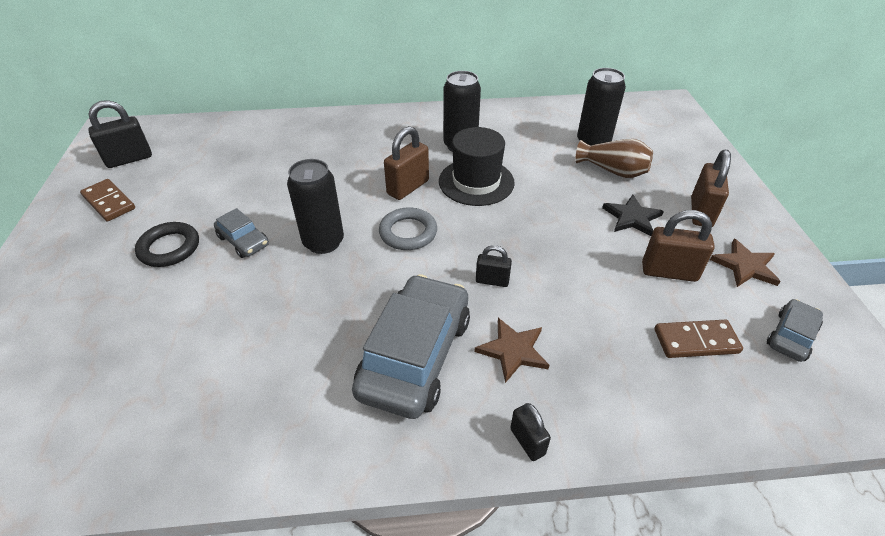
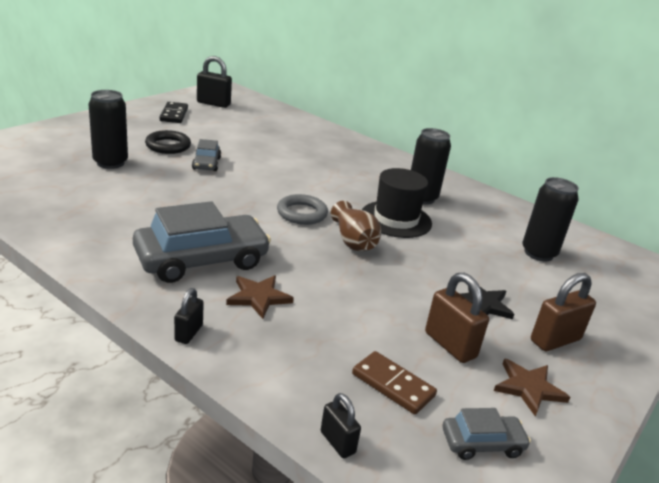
camera: 40 degrees right, 15 degrees down
(109, 202) = (174, 114): brown domino -> black domino
(323, 242) = (245, 188): black can -> black can (110, 163)
(408, 187) = (343, 196): brown padlock -> none
(492, 281) = (309, 264): black padlock -> black padlock (337, 442)
(613, 171) = (522, 275): brown vase -> brown vase (353, 241)

